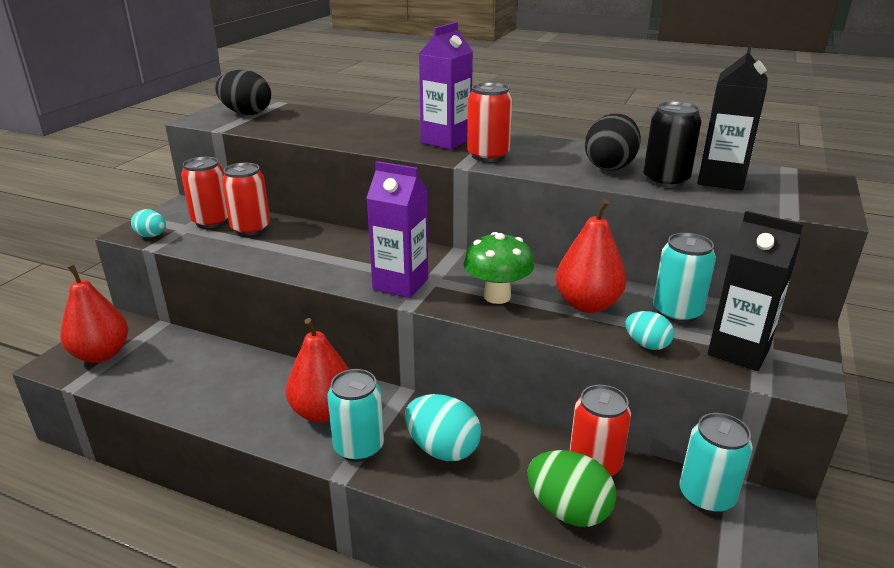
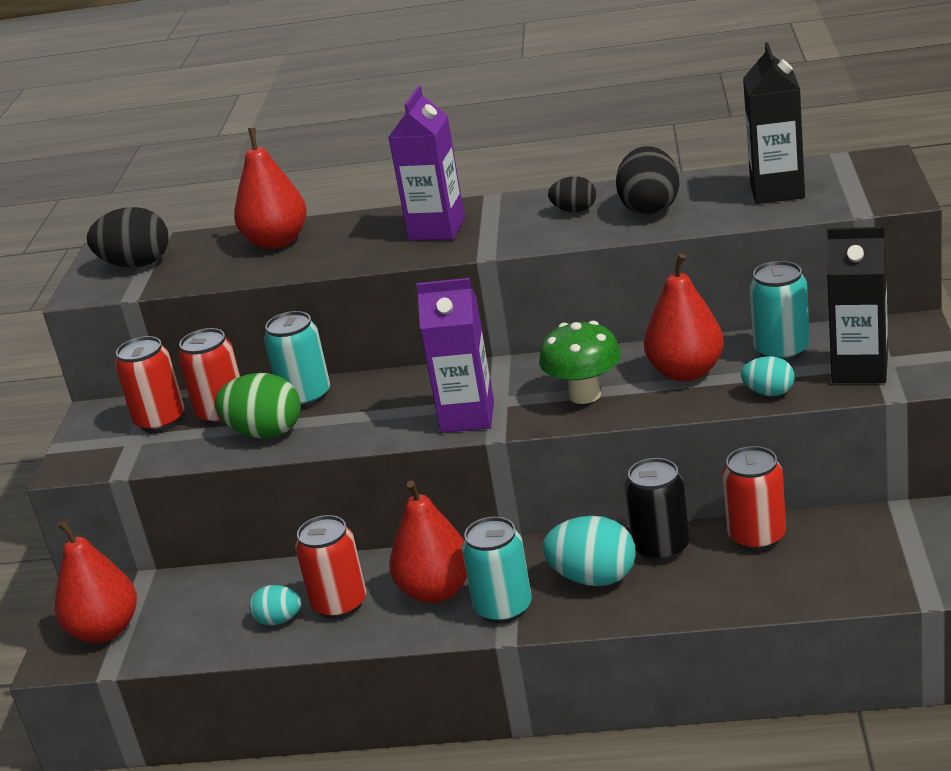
camera: 15 degrees left, 0 degrees up
(151, 236) = (102, 462): turquoise egg -> turquoise egg (279, 620)
(339, 122) = (277, 242): none -> red pear
(488, 156) = (504, 235): red can -> red can (340, 604)
(552, 154) = (574, 211): none -> black egg
(568, 510) = (754, 584): green egg -> green egg (265, 433)
(665, 181) = (720, 209): black can -> black can (661, 548)
(706, 496) = (877, 525): turquoise can -> turquoise can (305, 396)

